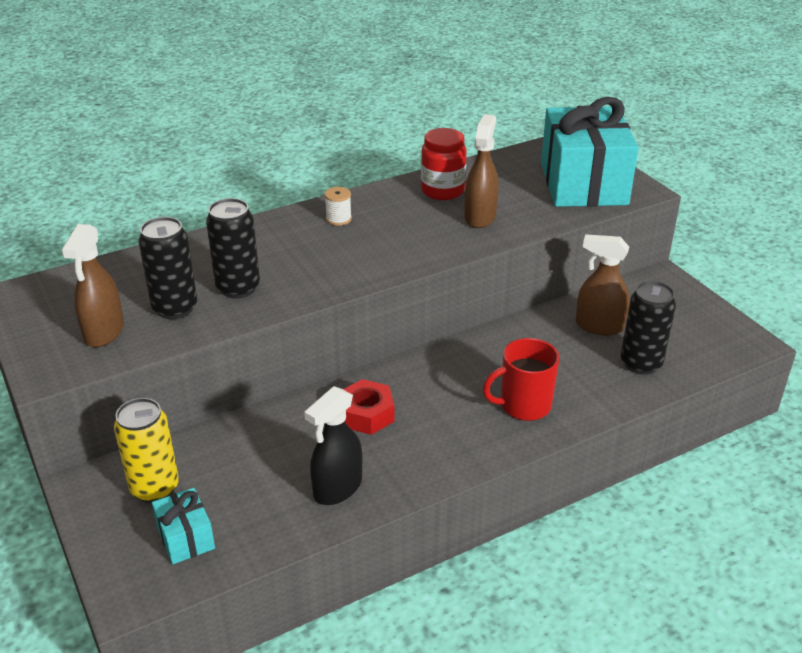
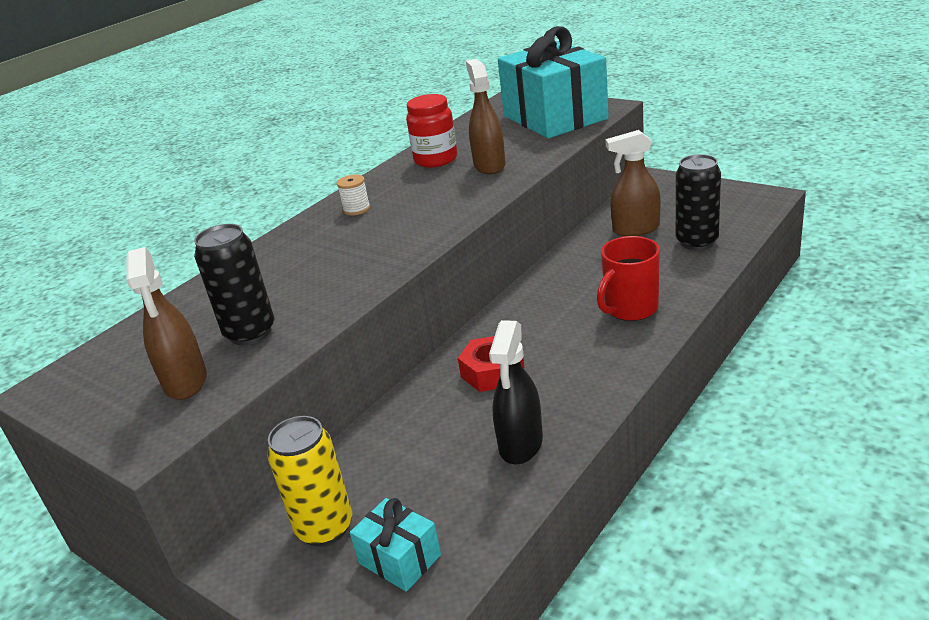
camera: 20 degrees left, 5 degrees down
(238, 288) = (304, 293): black can -> none

